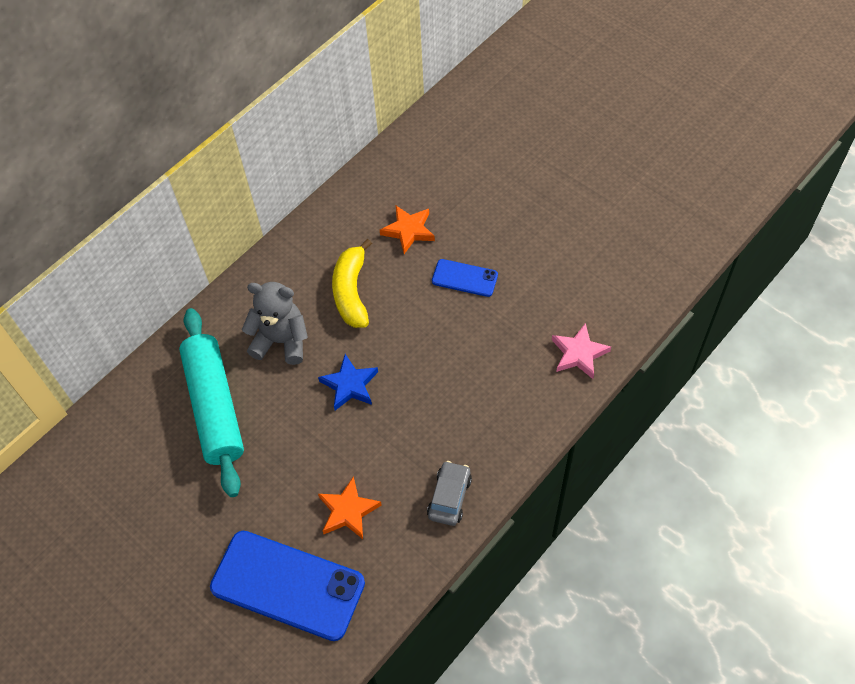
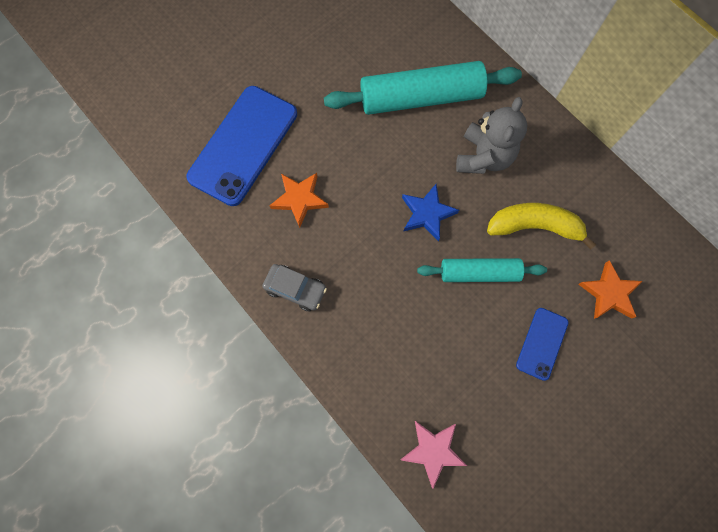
camera: 95 degrees right, 15 degrees up
(405, 333) = (479, 273): none -> turquoise rolling pin

